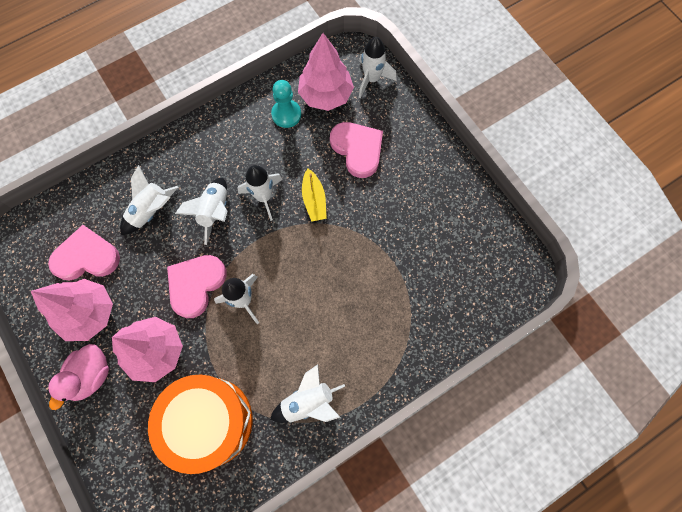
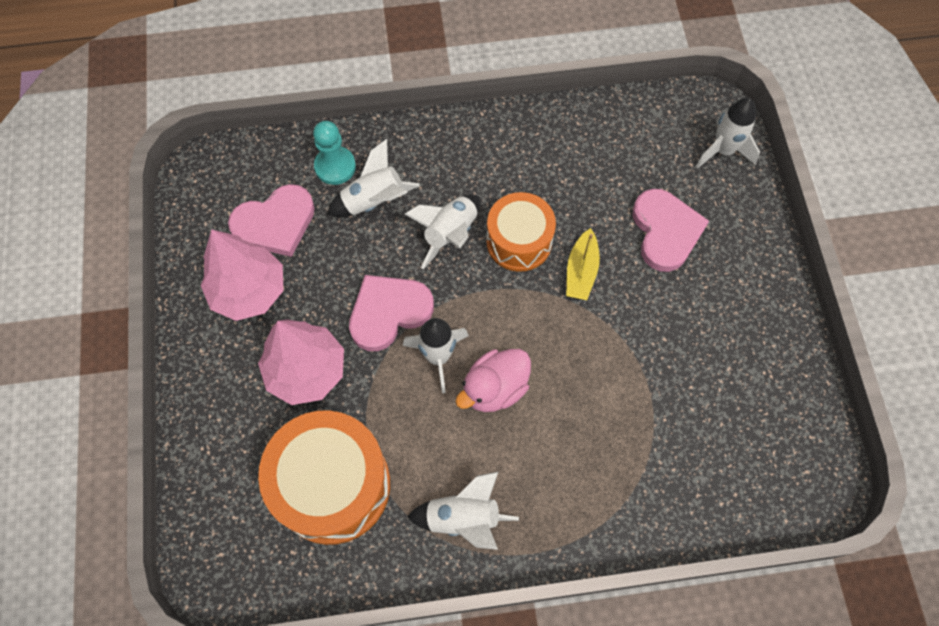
camera: 25 degrees right, 5 degrees down
(86, 257) = (275, 223): pink heart -> pink heart turned 135 degrees clockwise
(91, 375) = (219, 365): pink duck -> pink duck (494, 388)
(264, 197) = (519, 241): white rocket -> orange drum
(286, 114) = (592, 151): turquoise pawn -> turquoise pawn (335, 166)
(326, 95) = (653, 147): pink tree -> none

